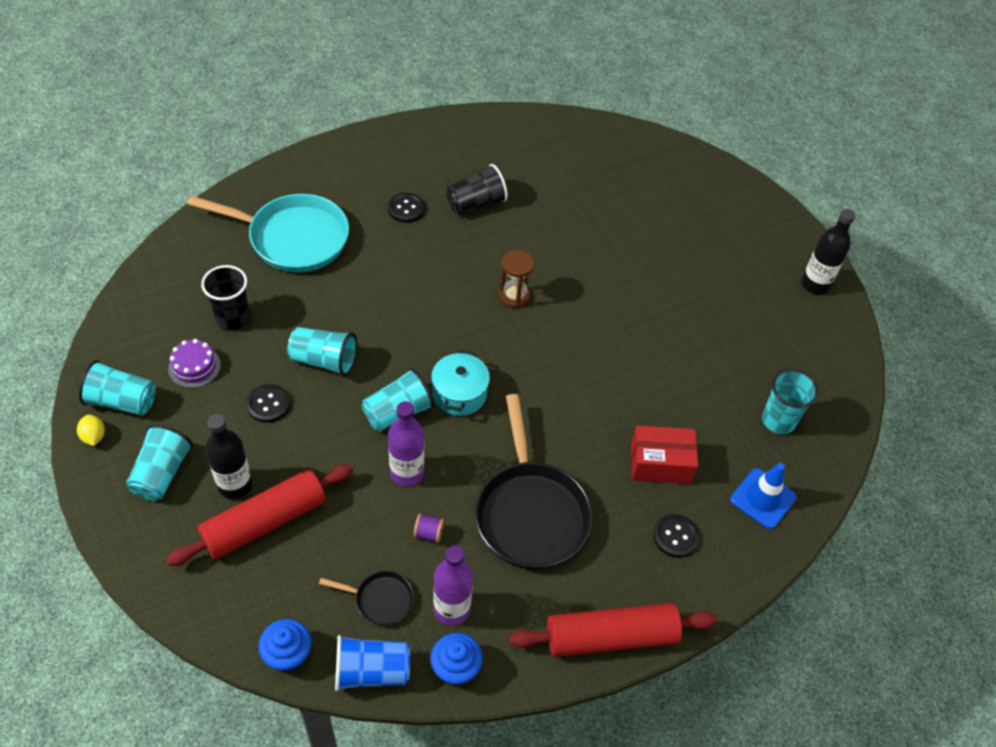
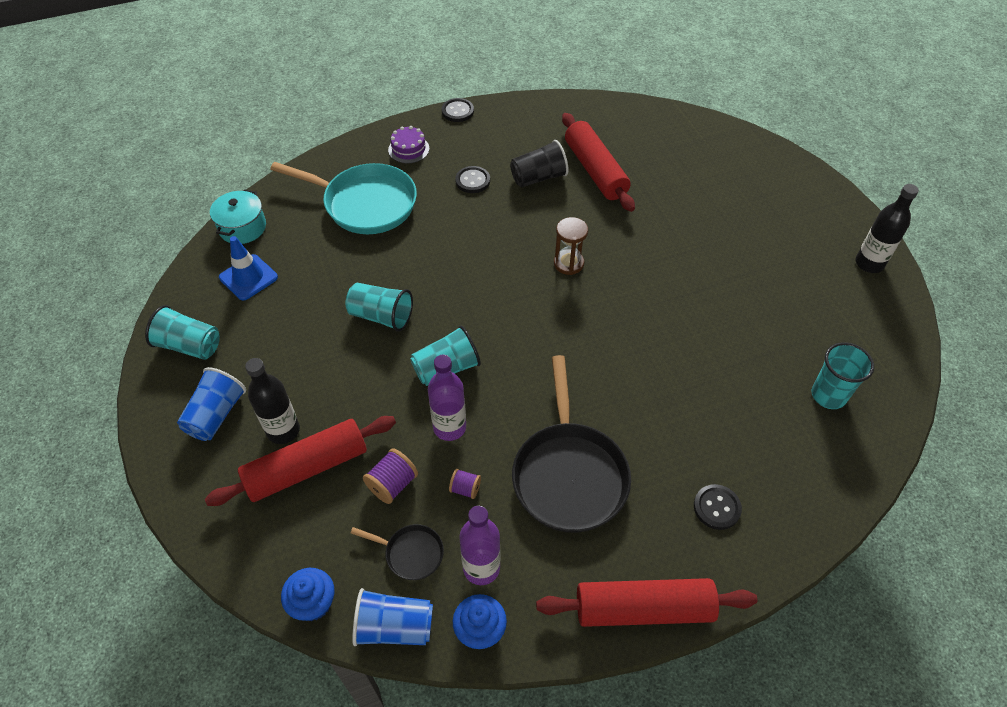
camera: 10 degrees right, 0 degrees up
(94, 436) = (158, 377): yellow lemon -> none
(162, 473) = (216, 415): turquoise cup -> blue cup
(194, 367) = (260, 317): purple cake -> purple cake (408, 149)
(233, 318) = (301, 274): black cup -> none
(268, 404) = (324, 355): black button -> black button (457, 111)
(354, 533) = (392, 484): none -> purple spool
(459, 394) = (508, 353): turquoise pot -> turquoise pot (242, 227)
(534, 194) = (595, 170): none -> red rolling pin
(660, 463) = (704, 432): red box -> none
(763, 498) = (810, 474): blue traffic cone -> blue traffic cone (248, 277)

